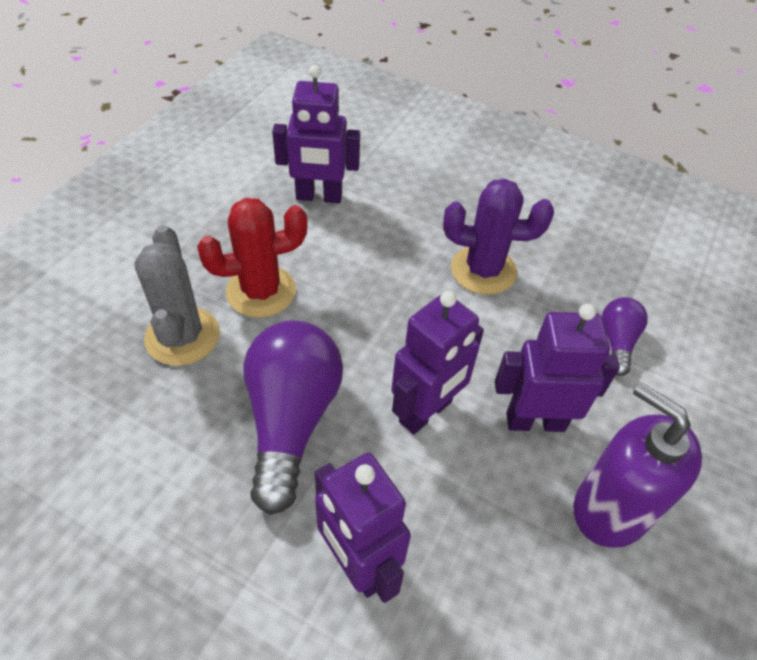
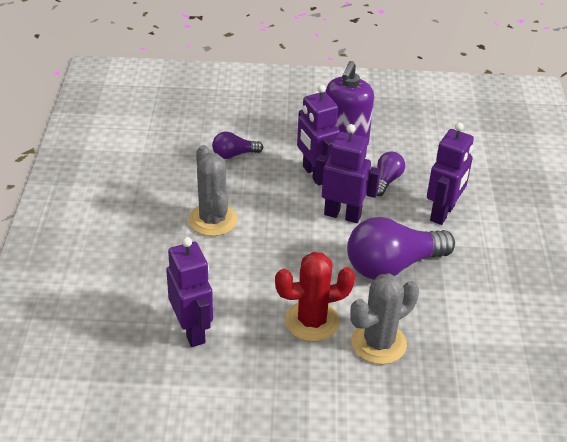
camera: 115 degrees left, 10 degrees down
(261, 291) = (312, 321): red cactus -> red cactus turned 60 degrees counterclockwise
(480, 519) = (386, 181): none -> purple light bulb
(483, 270) = (213, 220): purple cactus -> grey cactus

